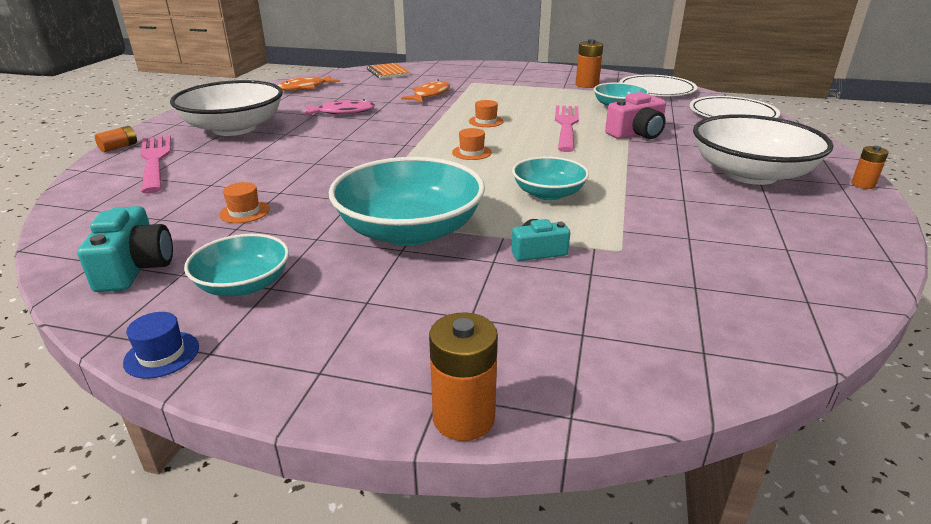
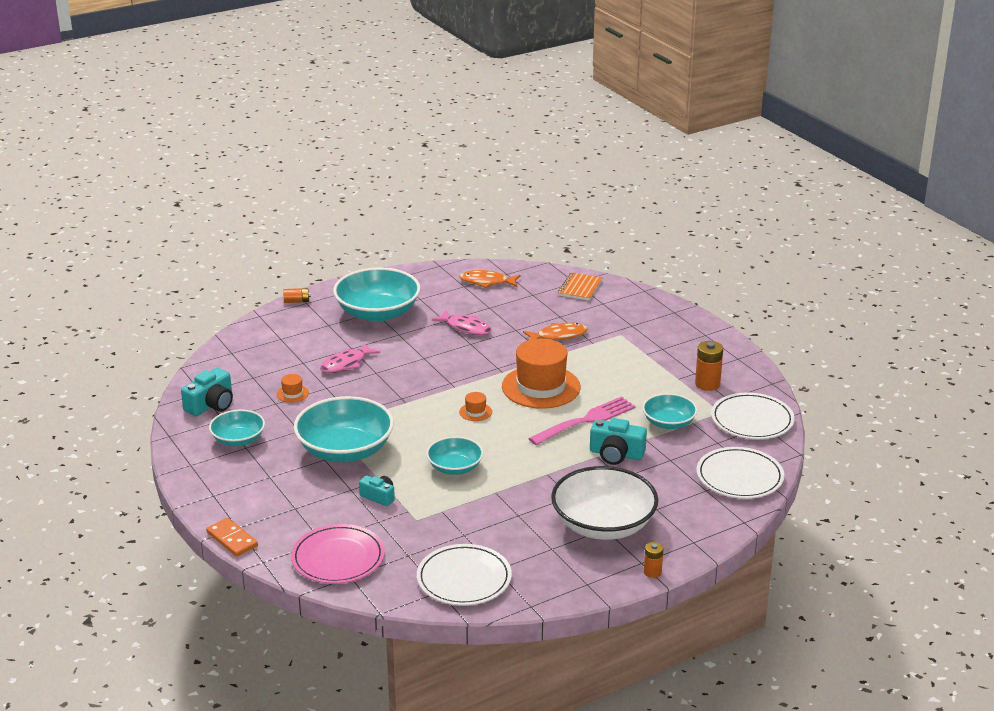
camera: 45 degrees right, 0 degrees up
(155, 161) = (300, 325): pink fork -> none
(162, 354) = (176, 456): blue hat -> none
(234, 128) = (377, 313): white bowl -> turquoise bowl
(267, 168) = (346, 364): none -> pink fish
(463, 418) = (232, 539): orange battery -> orange domino
(486, 121) = (541, 387): orange hat -> orange hat, size x2.45
(636, 134) = (616, 454): pink camera -> turquoise camera
(643, 340) = (338, 558): none -> pink plate
(791, 274) = (464, 579): none -> white plate

